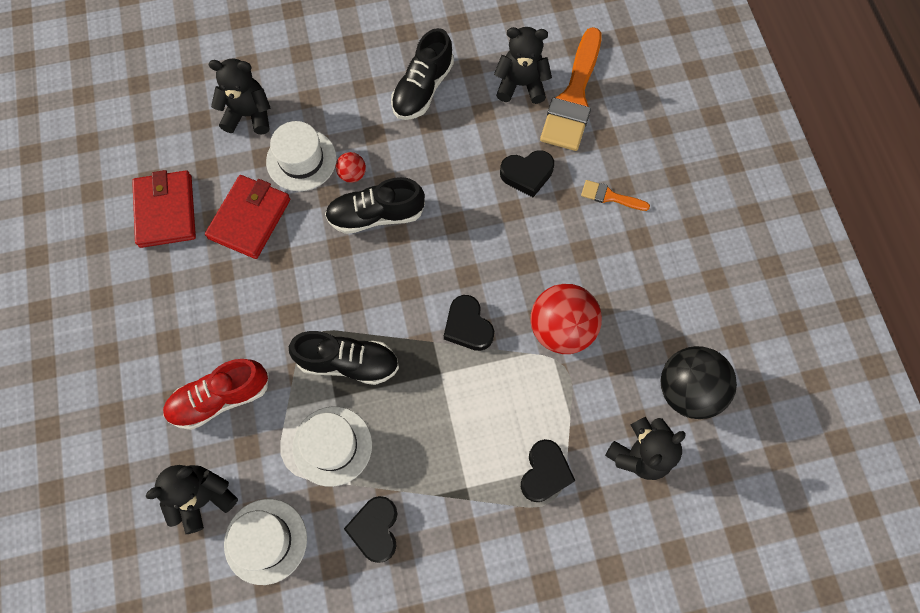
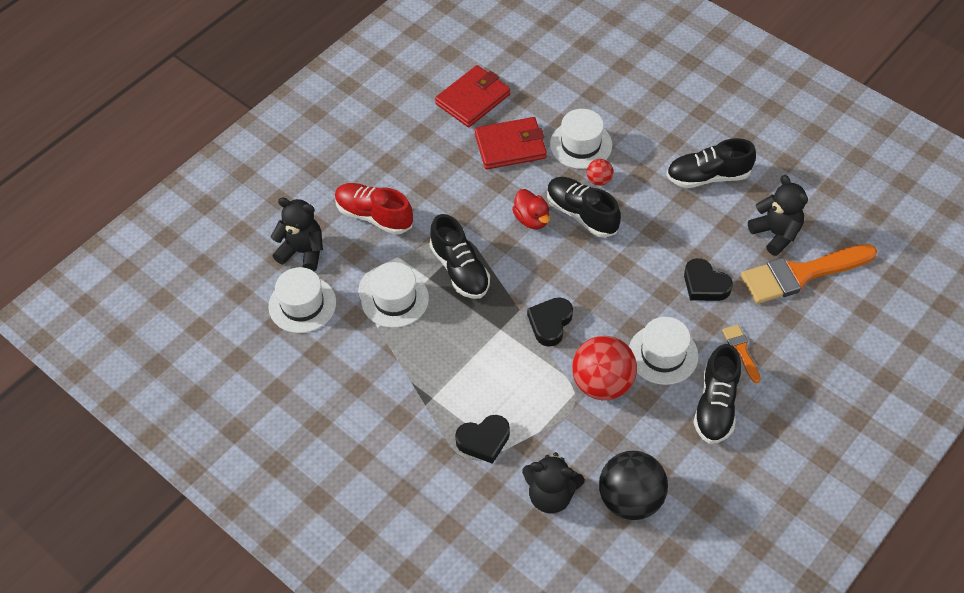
camera: 55 degrees right, 15 degrees down
(249, 115) = (584, 94): black teddy bear -> none
(346, 260) = (531, 219): none -> red duck
(375, 529) = (359, 361): black heart -> none
(569, 258) = (663, 354): none -> white hat
(647, 256) = (716, 406): none -> black shoe

